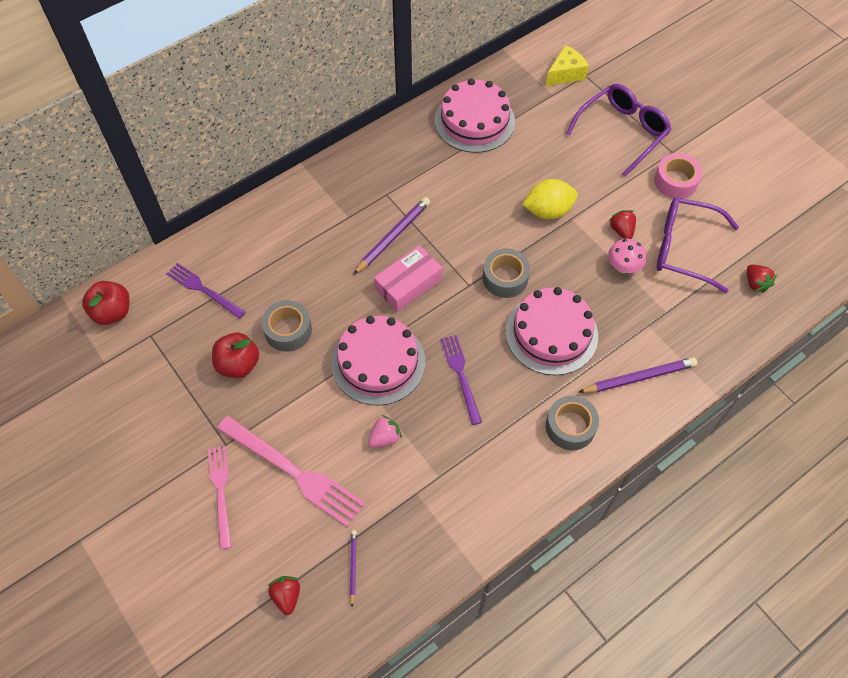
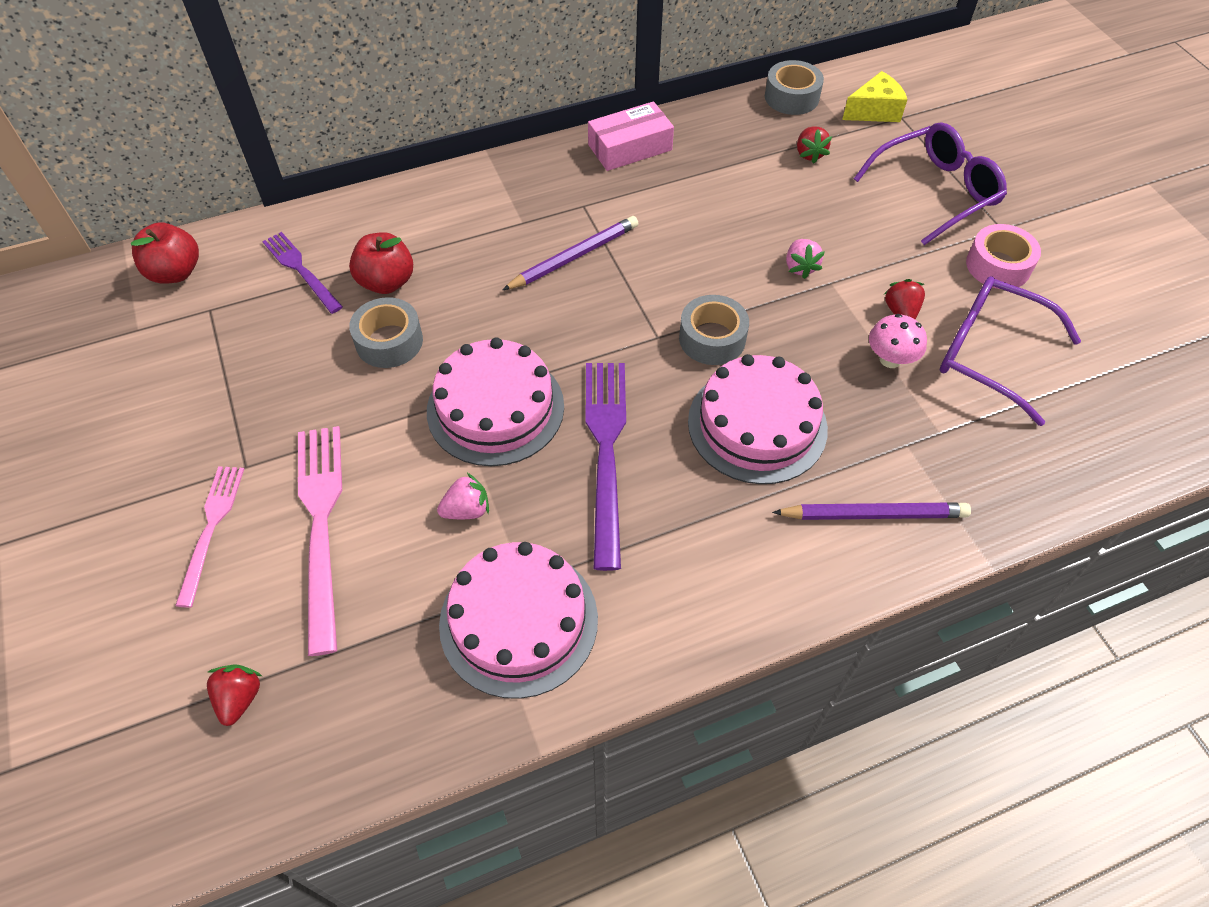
camera: 15 degrees right, 5 degrees down
(238, 364) = (306, 369): red apple -> red apple (386, 282)
(293, 472) = (321, 525): pink fork -> pink fork turned 150 degrees counterclockwise
(353, 566) = (352, 681): purple pencil -> none
(408, 284) = (573, 319): pink box -> pink box (630, 147)
(461, 376) = (606, 452): purple fork -> purple fork, size x1.62
(474, 121) = (732, 143): pink cake -> pink cake (518, 621)
(548, 211) = (800, 267): yellow lemon -> pink strawberry
(570, 427) = (746, 560): grey tape -> grey tape (791, 97)
(755, 283) = (1091, 423): red strawberry -> red strawberry (809, 154)

